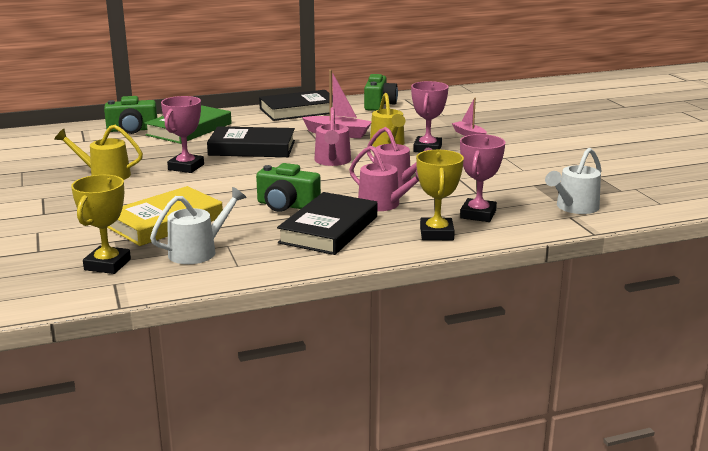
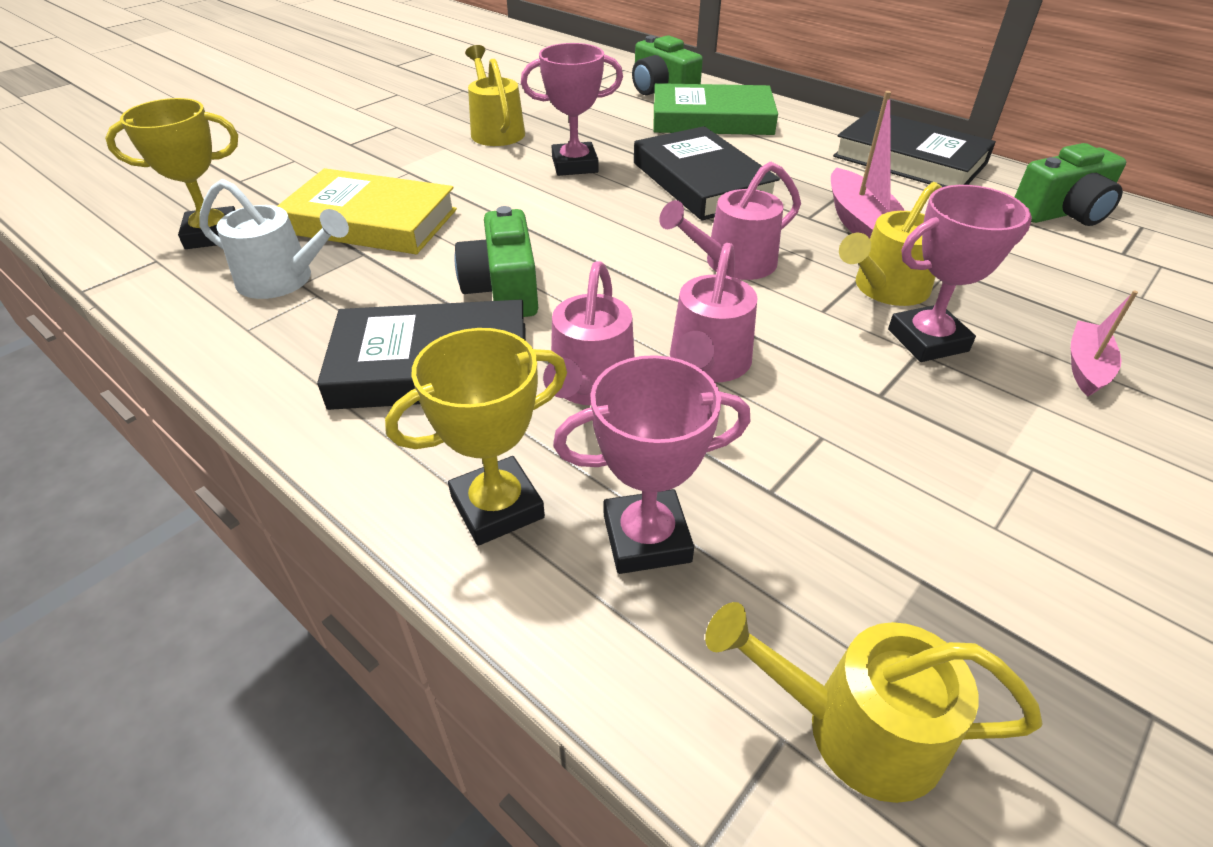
camera: 60 degrees right, 20 degrees up
(574, 207) = (855, 728): white watering can -> yellow watering can

